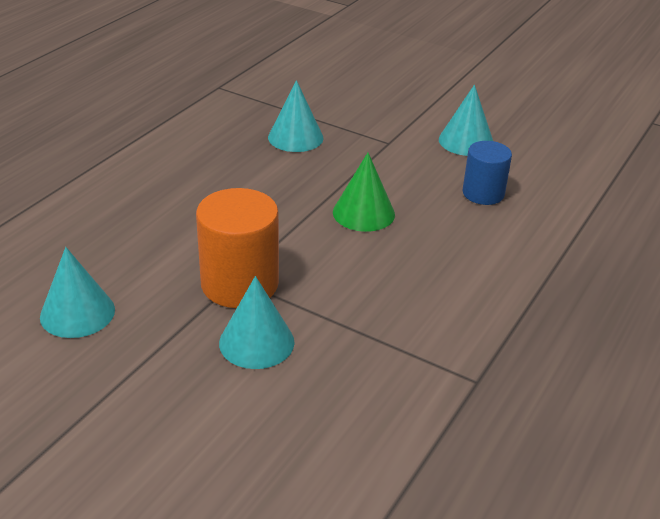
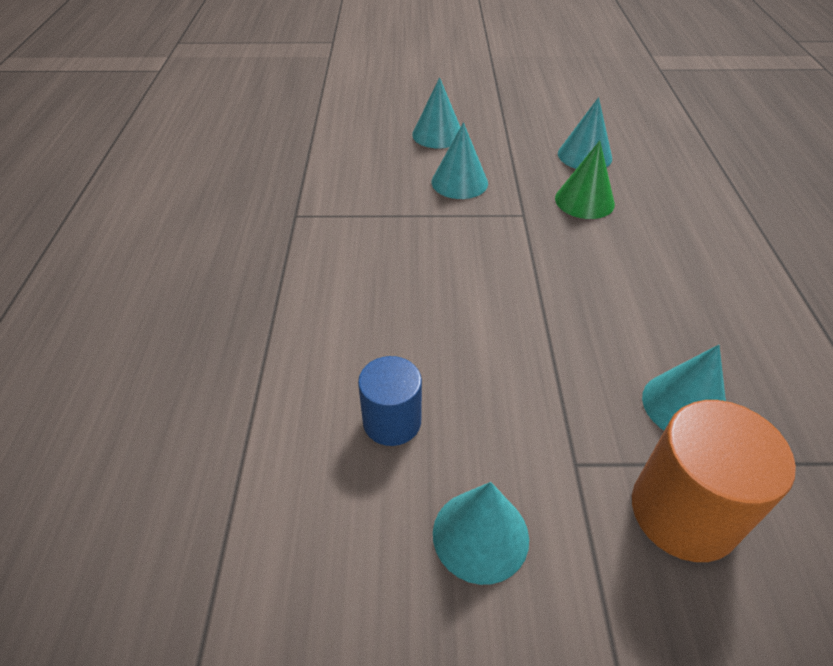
camera: 150 degrees right, 10 degrees up
(201, 431) = (437, 134): none -> turquoise cone
(239, 284) = (516, 212): orange cylinder -> orange cylinder (683, 512)
(363, 213) = (494, 323): green cone -> green cone (584, 201)

